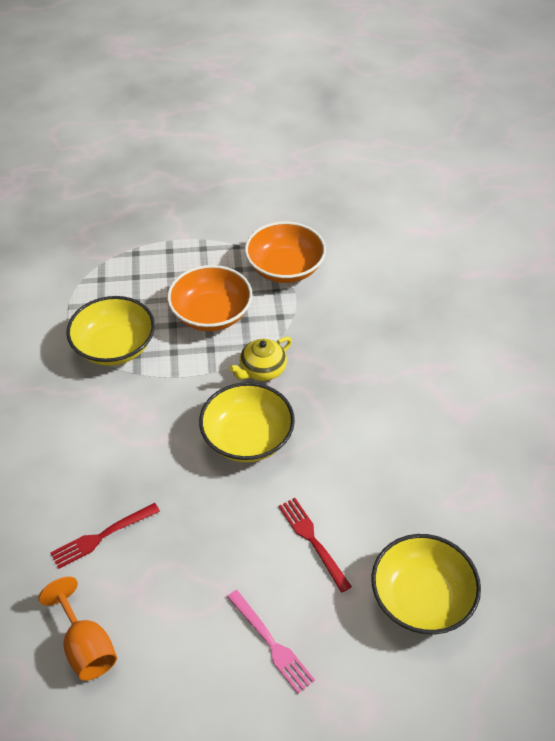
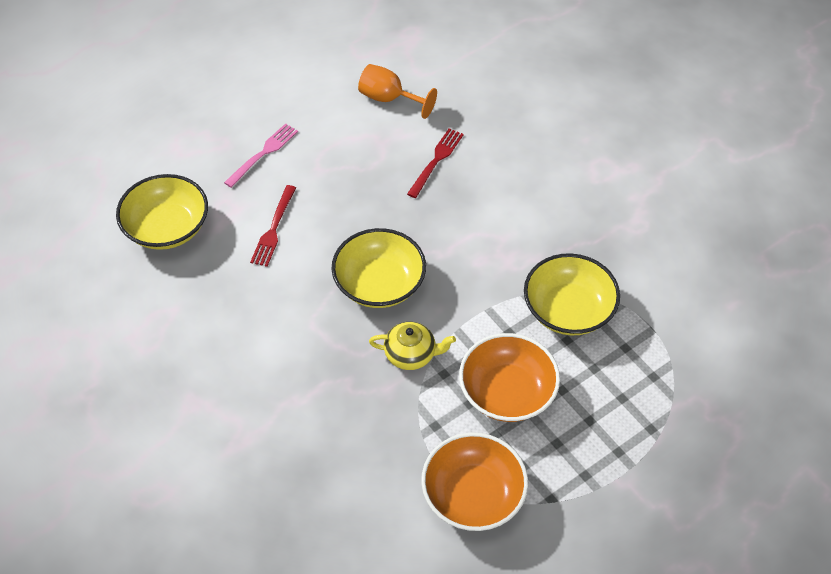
camera: 150 degrees right, 5 degrees up
(262, 370) = (411, 354): yellow teapot -> yellow teapot turned 75 degrees clockwise
(272, 644) = (263, 153): pink fork -> pink fork turned 105 degrees clockwise
(312, 540) = (273, 229): red fork -> red fork turned 75 degrees clockwise

